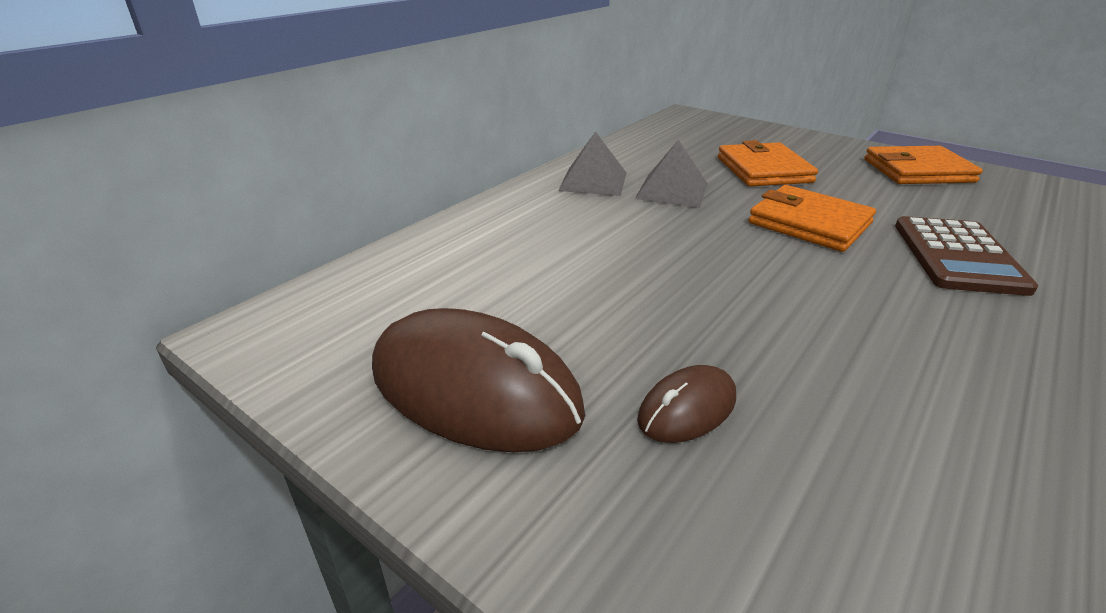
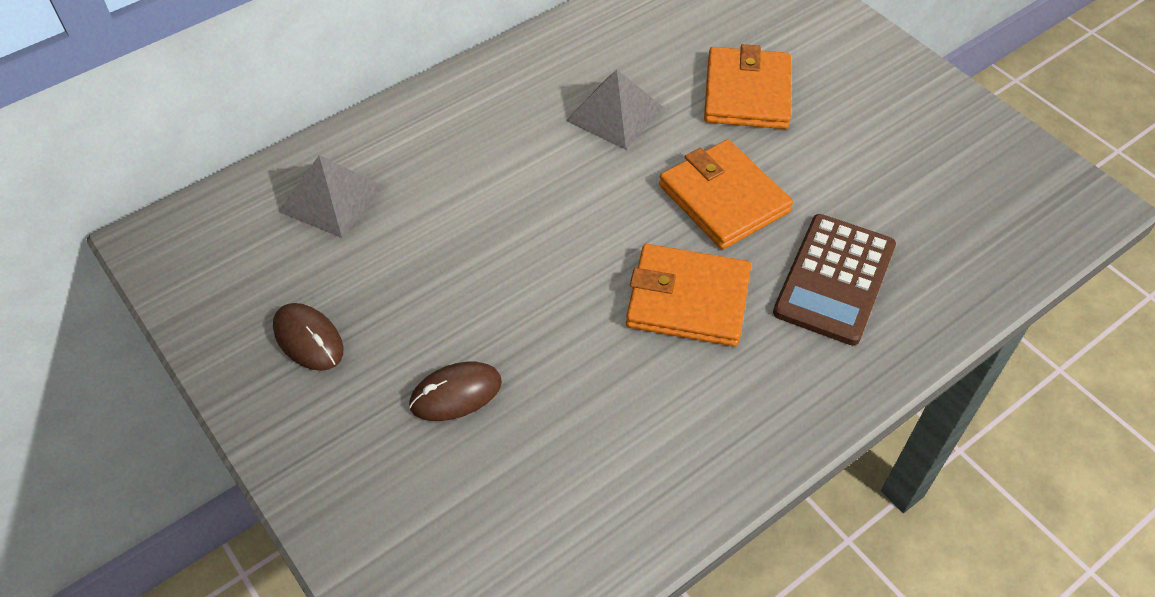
camera: 15 degrees right, 20 degrees up
(474, 388) = (308, 339): brown mouse -> brown mouse, size x0.49
(593, 181) = (538, 79): grey pyramid -> grey pyramid (331, 198)
(917, 171) = (933, 129): orange wallet -> orange wallet (688, 299)

